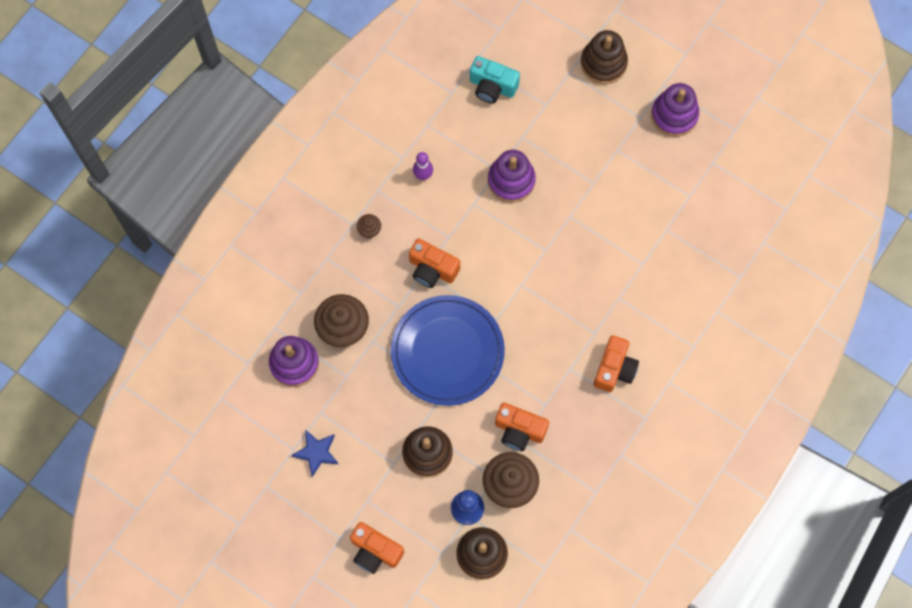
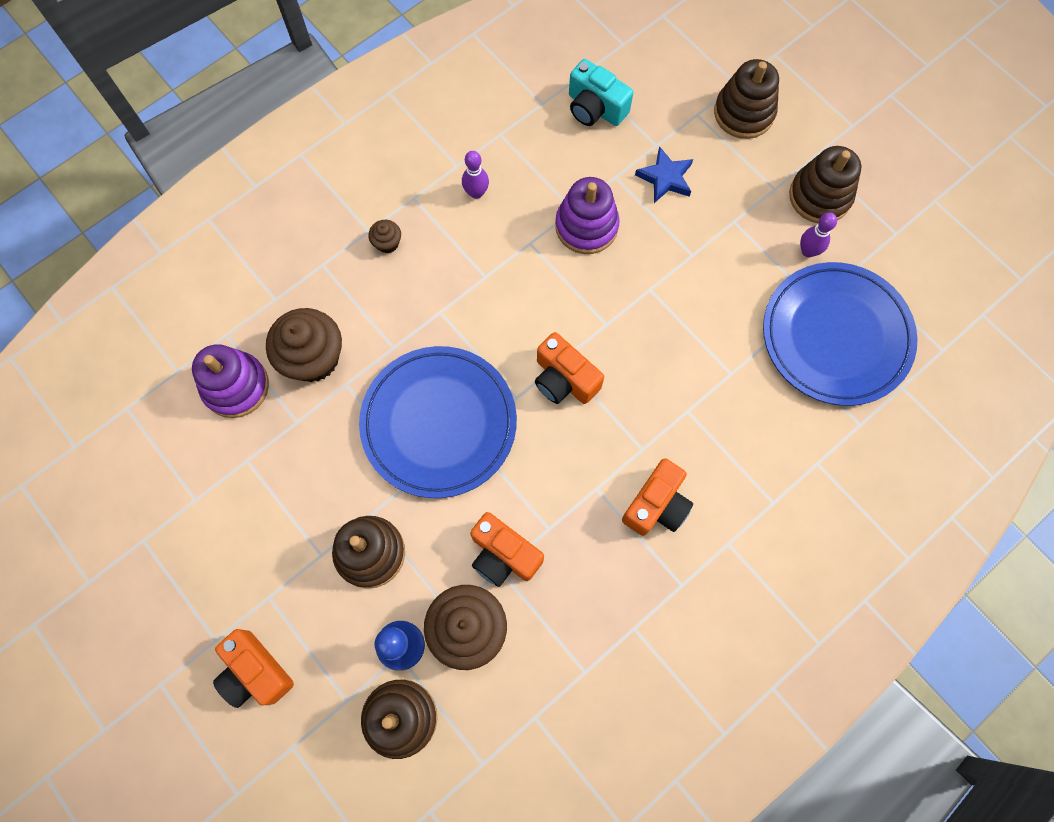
camera: 15 degrees right, 0 degrees up
(316, 453) = (224, 513): blue star -> blue star (665, 178)
(432, 269) = (452, 312): orange camera -> orange camera (564, 379)
(674, 115) = (819, 196): purple stacking toy -> brown stacking toy
(675, 159) = (808, 251): none -> purple bowling pin
(709, 217) = (836, 336): none -> blue plate

